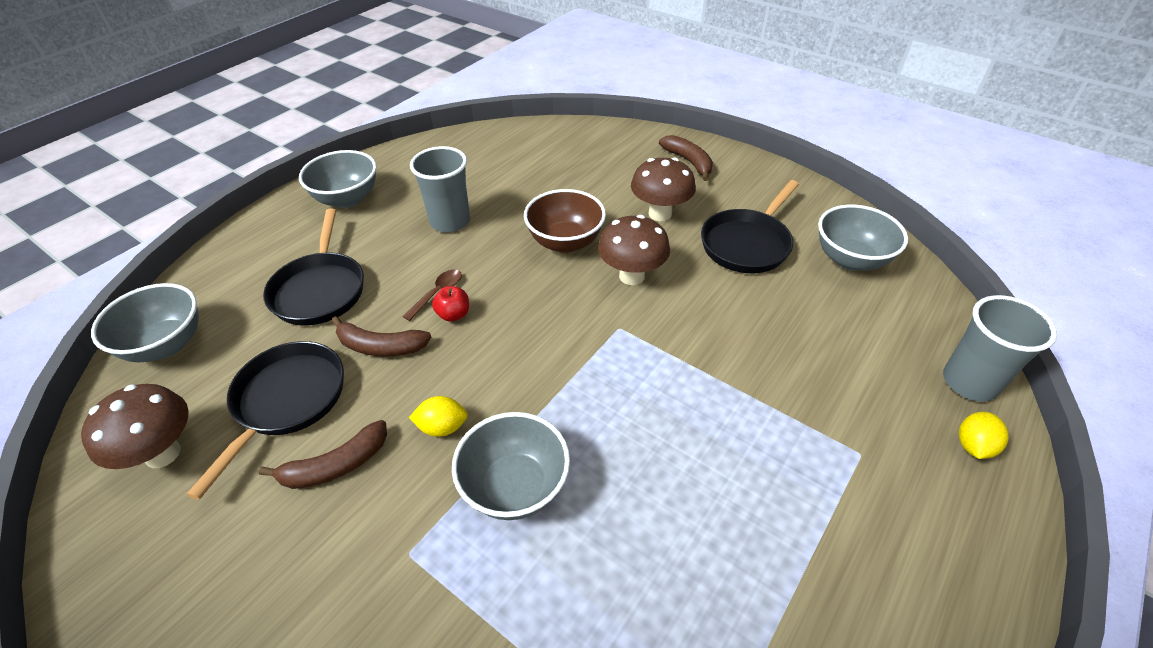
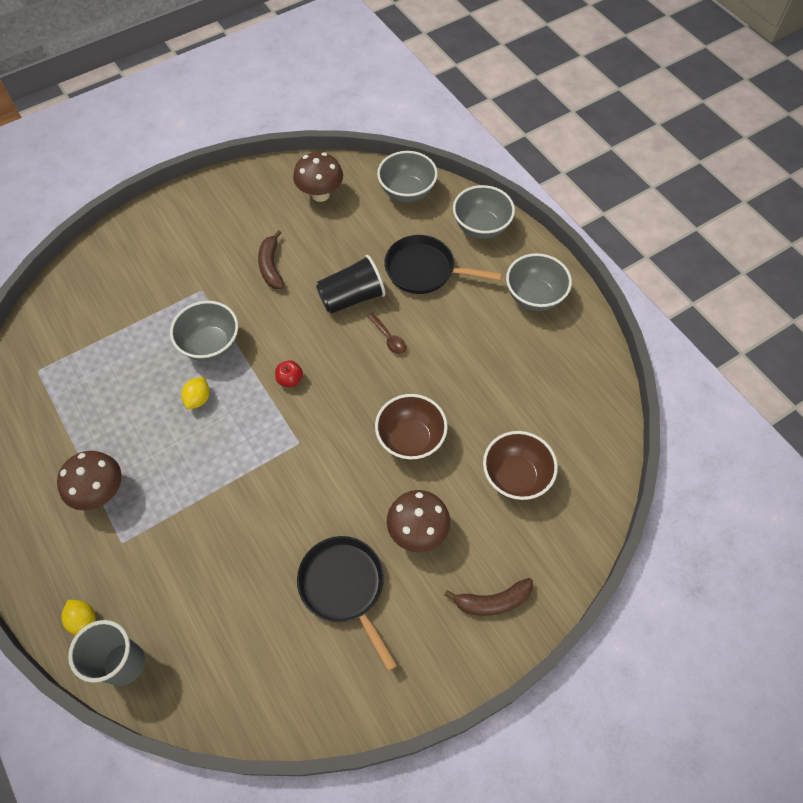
camera: 110 degrees right, 15 degrees up
(287, 401) = (330, 247): black pan -> none
(380, 346) = (352, 297): brown banana -> black cup
(442, 427) = (269, 319): yellow lemon -> yellow lemon (198, 399)
(450, 221) = (473, 363): grey cup -> none
(453, 314) = (362, 343): red apple -> red apple (290, 379)
(568, 171) = (515, 477): none -> brown bowl
(631, 276) = (347, 473): brown mushroom -> brown mushroom (101, 492)
(850, 259) = (284, 669): grey bowl -> grey bowl (481, 227)

